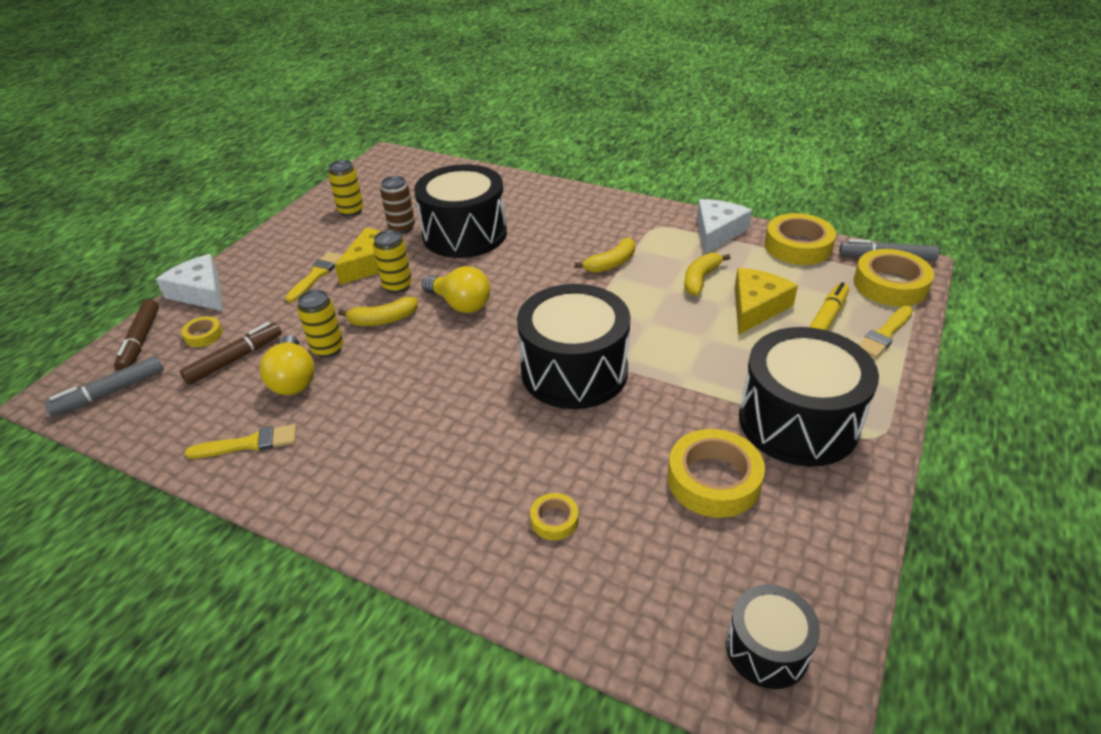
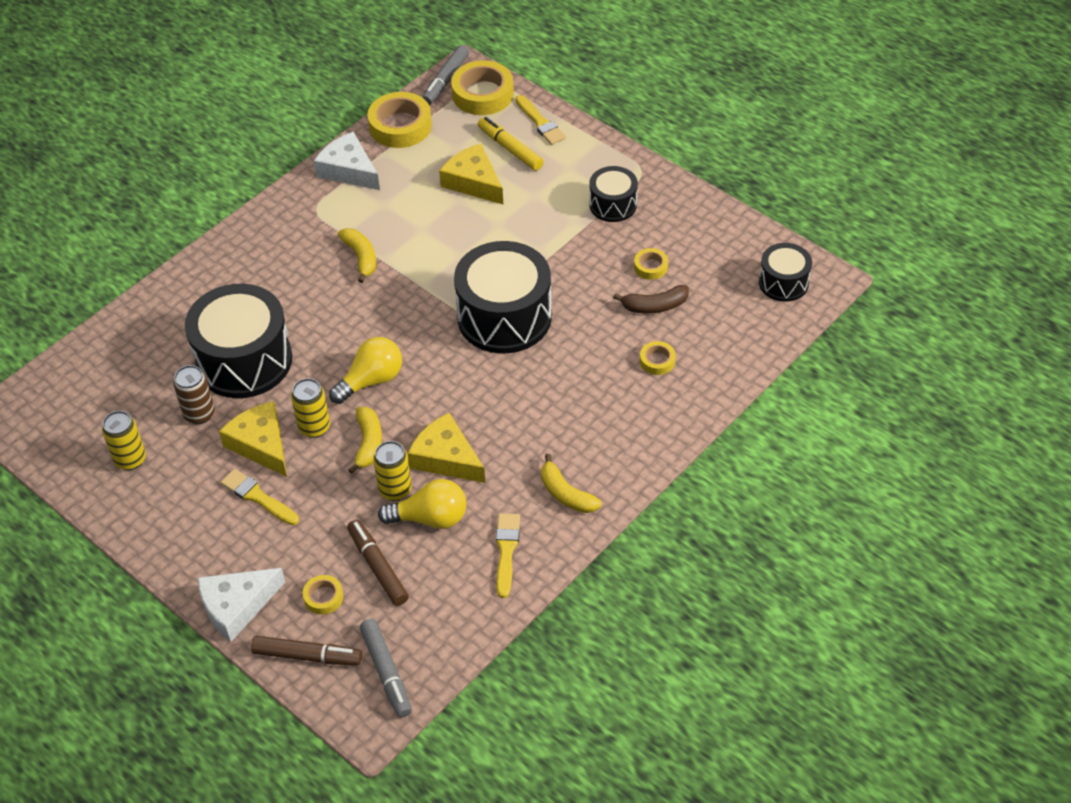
camera: 75 degrees left, 10 degrees up
(371, 372) = (446, 458): none -> yellow cheese
(648, 498) = (655, 306): none -> brown banana
(700, 279) = (417, 204): yellow banana -> yellow banana (566, 494)
(713, 480) = (650, 267): yellow tape -> yellow tape, size x0.50
(798, 422) = (613, 205): black drum -> black drum, size x0.53

